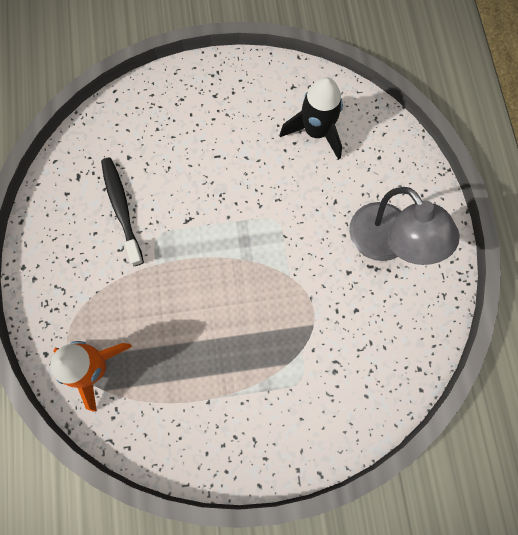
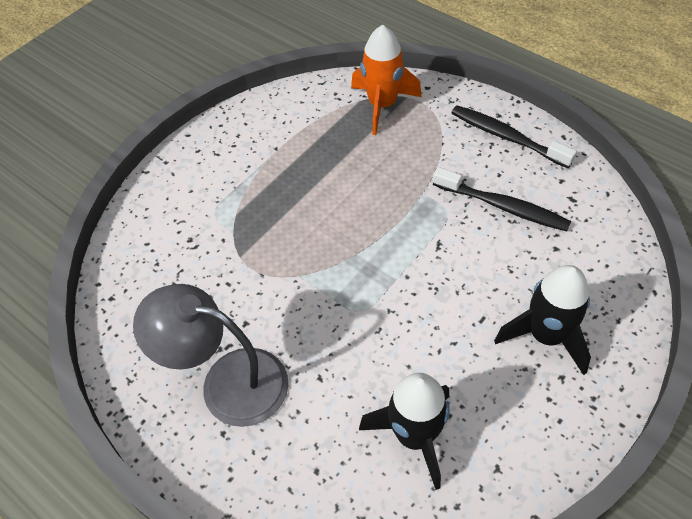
camera: 140 degrees right, 20 degrees down
(53, 255) = (506, 137): none -> black toothbrush
(196, 119) = (546, 336): none -> black rocket

